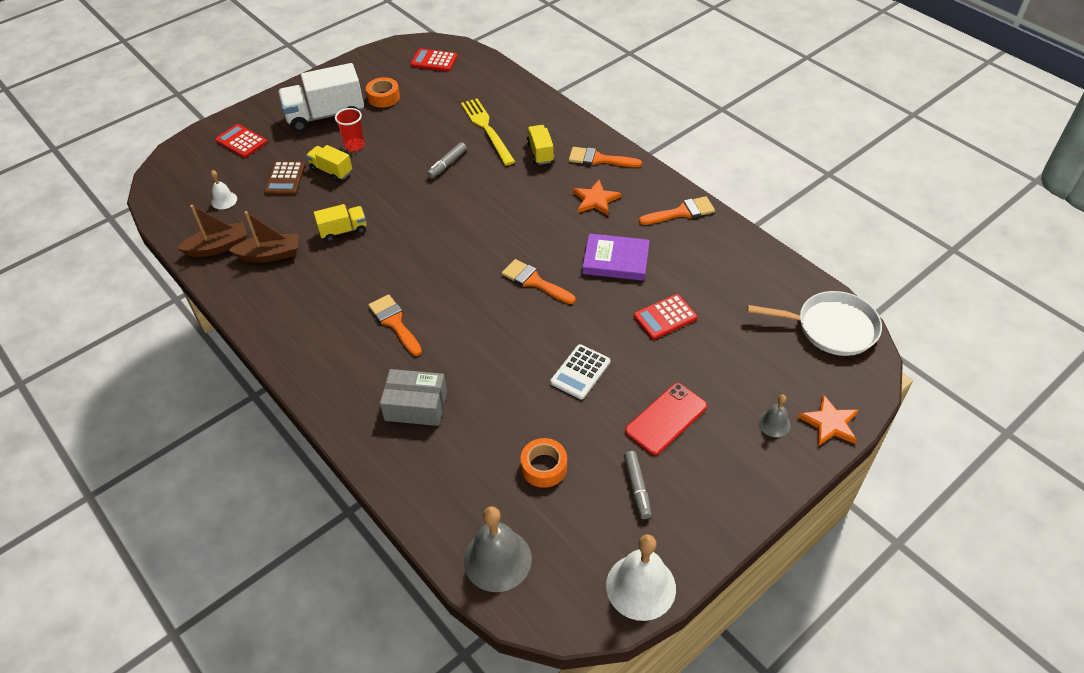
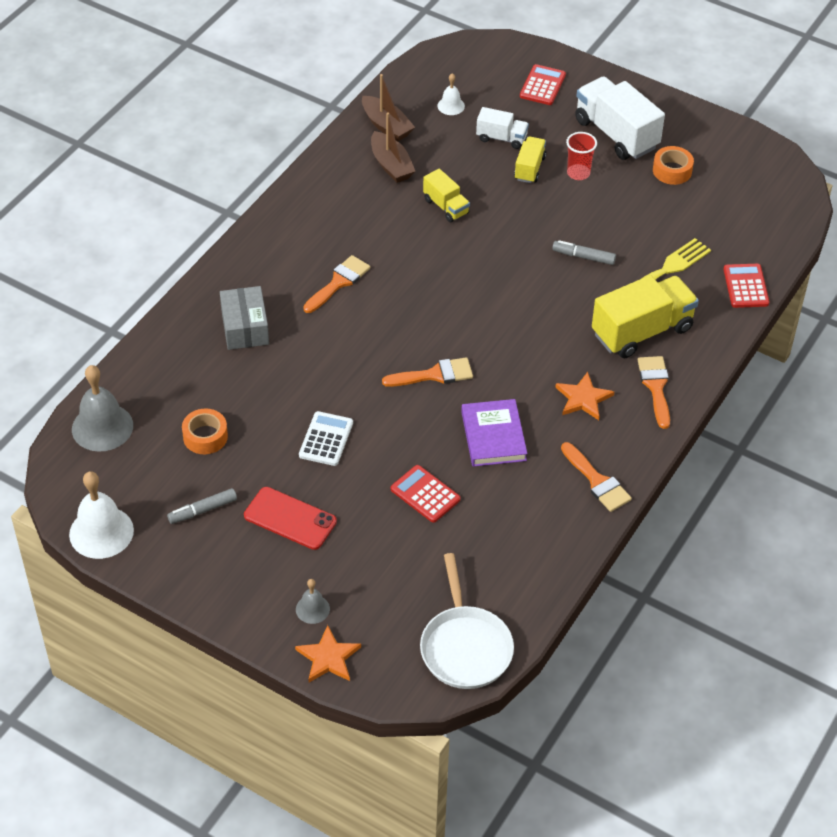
camera: 70 degrees right, 0 degrees up
(285, 179) = (501, 138): brown calculator -> white truck
(434, 61) = (764, 193): red calculator -> red calculator (745, 286)
(534, 281) = (434, 375): orange brush -> orange brush turned 60 degrees clockwise
(540, 152) = (642, 331): yellow truck -> yellow truck, size x1.87
(580, 372) = (326, 439): white calculator -> white calculator turned 90 degrees clockwise

